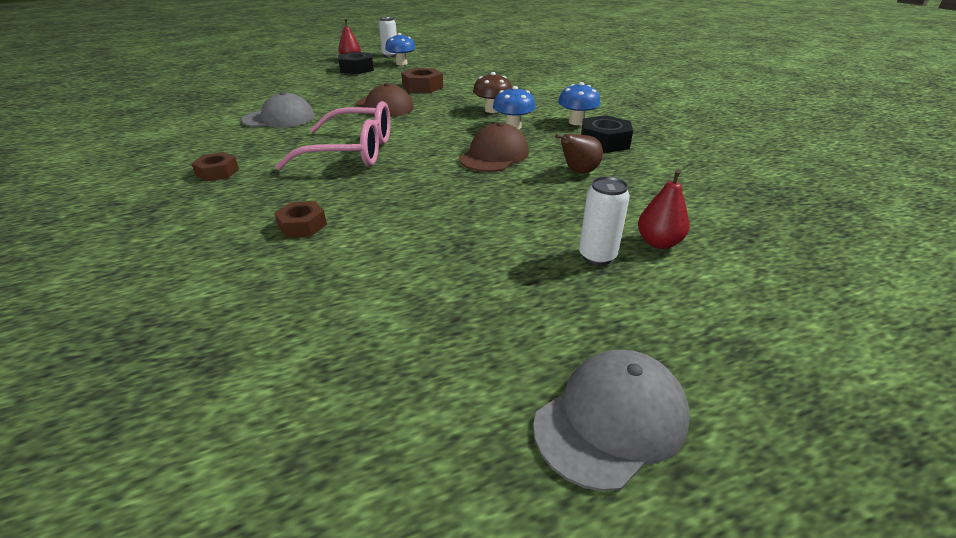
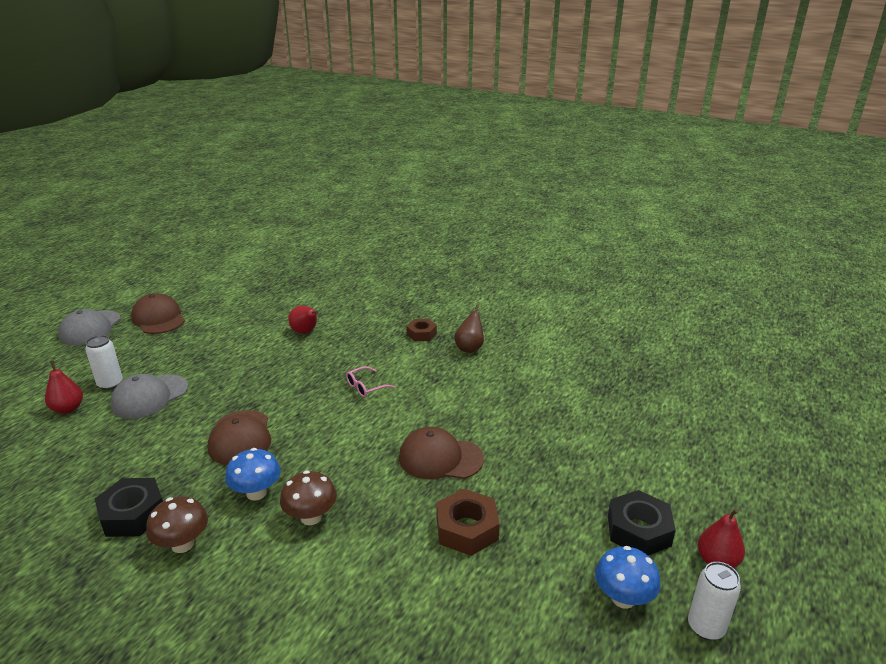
camera: 140 degrees right, 5 degrees down
(279, 118) = (497, 391): grey cap -> grey cap (150, 396)
(302, 225) = (305, 332): brown nut -> red pear
(352, 152) = (366, 387): pink glasses -> pink glasses, size x0.42
(459, 372) = (158, 318): none -> brown cap
(576, 122) = (182, 544): blue mushroom -> brown mushroom
(578, 172) = (148, 452): brown pear -> brown pear (469, 348)

